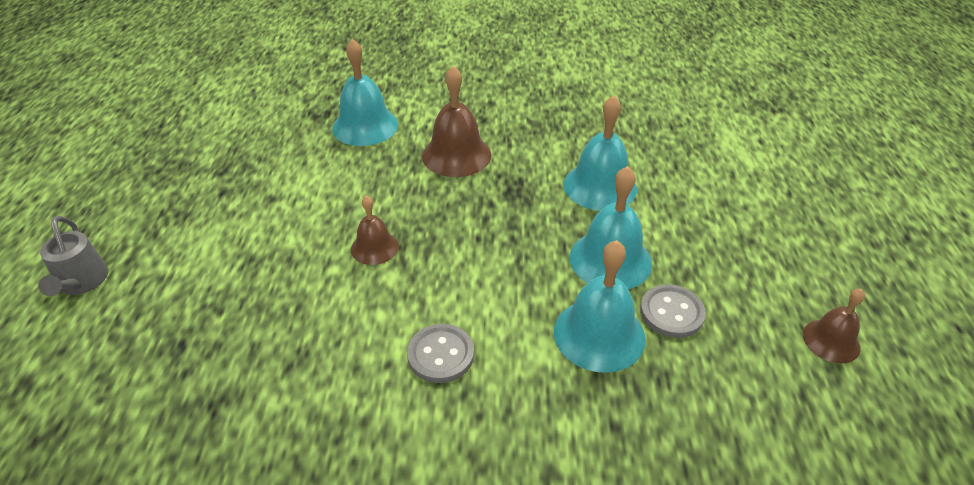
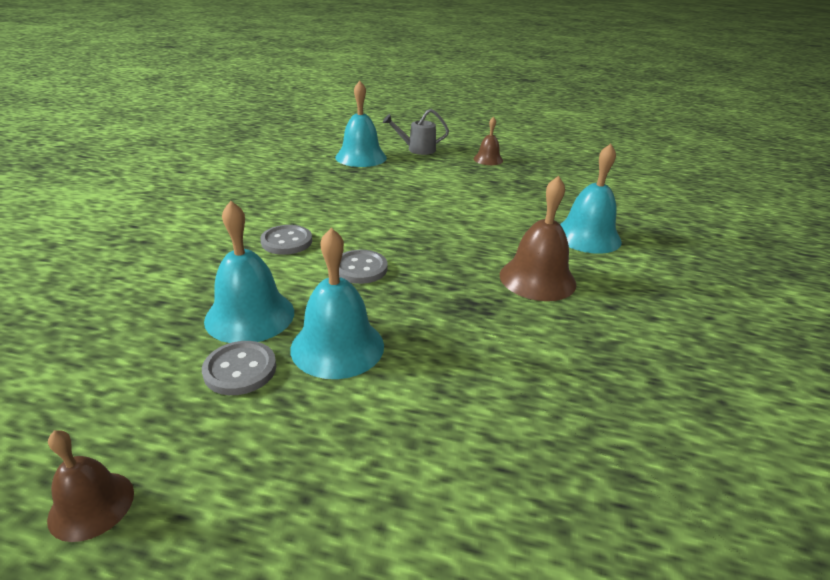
camera: 100 degrees right, 10 degrees down
(374, 247) = (412, 228): brown bell -> brown bell (488, 159)
(480, 272) = (360, 268): none -> grey button
(600, 186) = (466, 370): turquoise bell -> turquoise bell (361, 157)

